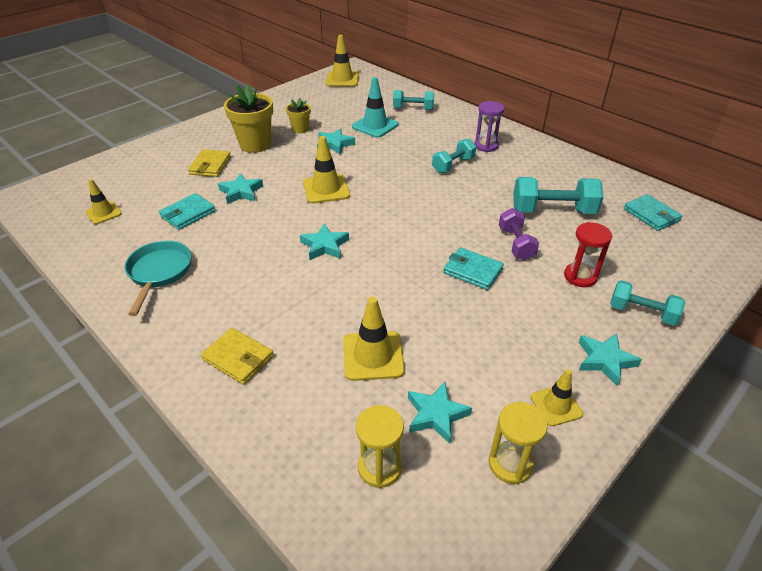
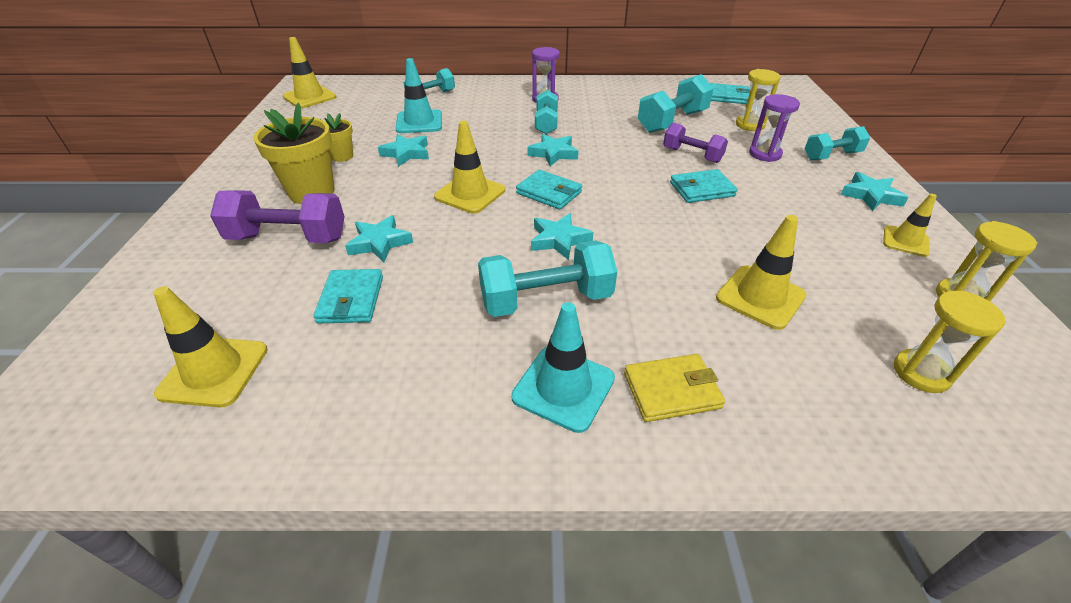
camera: 45 degrees left, 0 degrees up
(104, 213) = (214, 371): yellow traffic cone -> yellow traffic cone, size x1.57
(159, 273) = (430, 380): turquoise pan -> none
(199, 318) = (563, 388): none -> turquoise traffic cone
(210, 165) = (288, 238): yellow wallet -> purple dumbbell
(262, 273) = (546, 300): none -> turquoise dumbbell
(369, 214) = (549, 193): none -> turquoise wallet
(436, 414) = (872, 303): turquoise star -> turquoise star (553, 153)
(580, 276) = (765, 154): red hourglass -> purple hourglass
(618, 248) = (750, 125): none -> yellow hourglass

